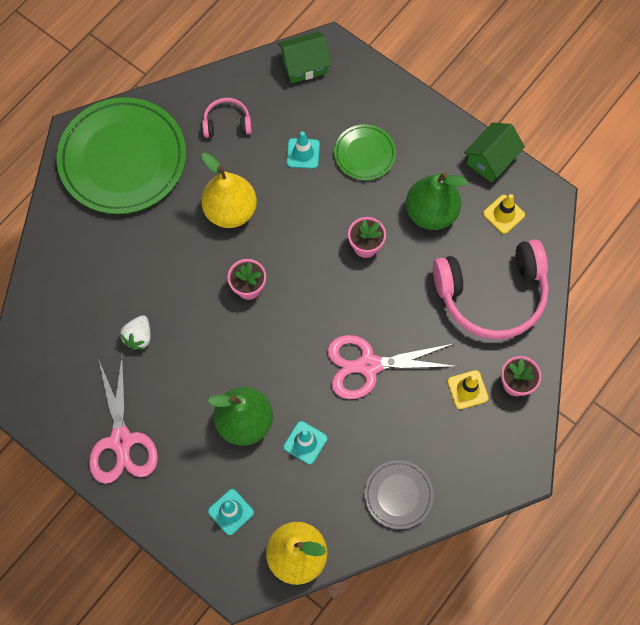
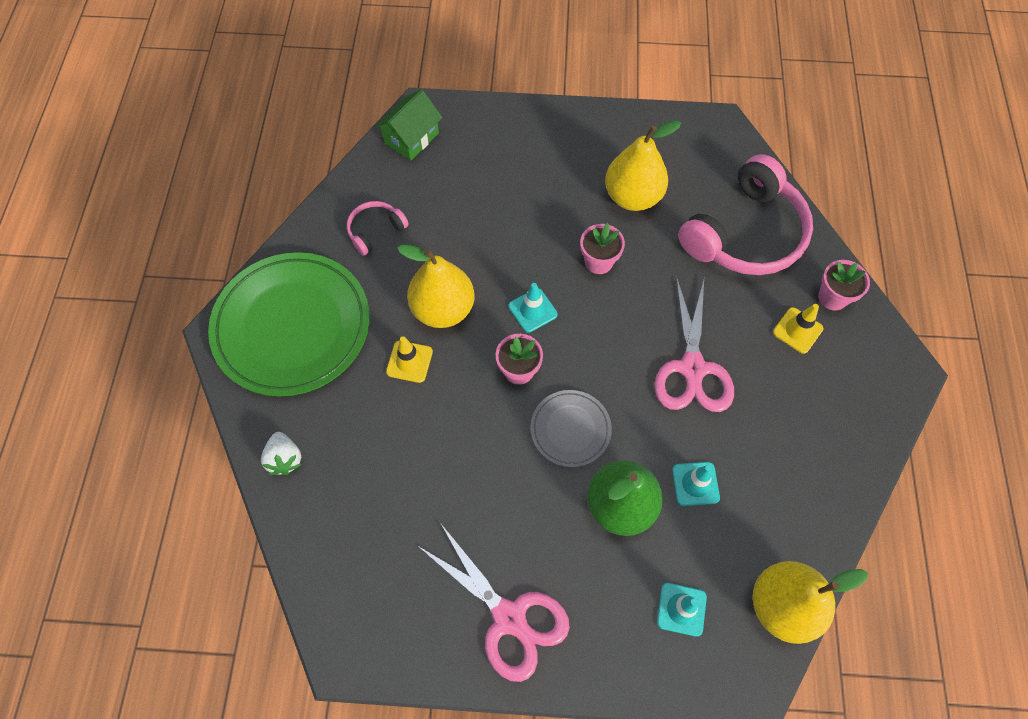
camera: 35 degrees left, 5 degrees down
(139, 337) = (444, 493): white strawberry -> white strawberry (285, 459)
(303, 153) = (472, 215): turquoise traffic cone -> turquoise traffic cone (532, 310)
(364, 154) = (530, 182): green plate -> none
(369, 365) = (692, 368): pink scissors -> pink scissors turned 45 degrees counterclockwise
(398, 495) = (823, 472): grey plate -> grey plate (570, 429)
(431, 213) = (632, 197): green pear -> yellow pear
(491, 160) = (646, 122): green house -> none
(503, 214) = (696, 160): yellow traffic cone -> yellow traffic cone (409, 361)

